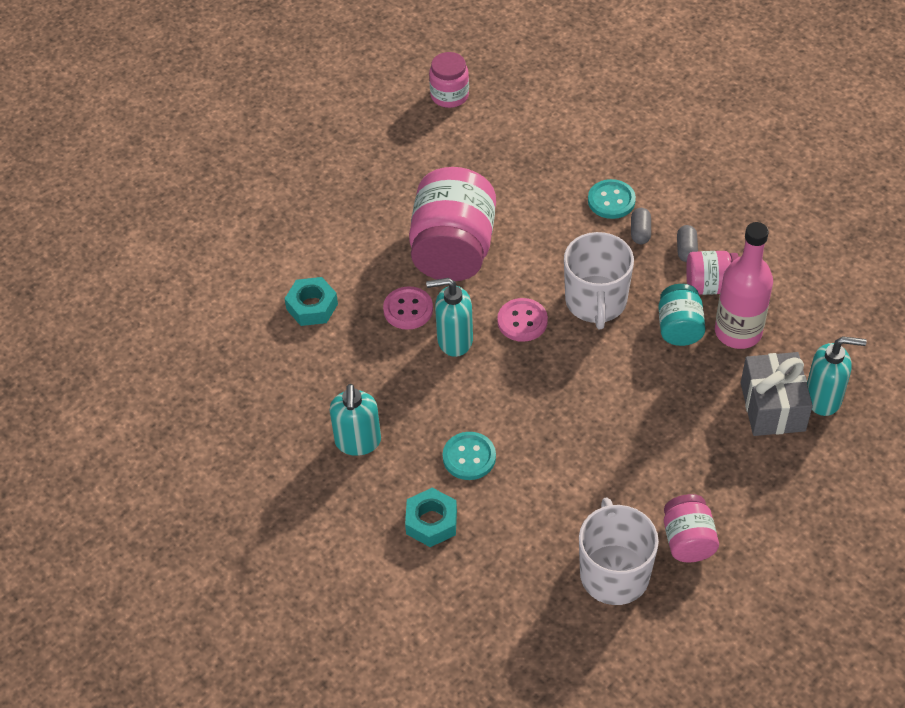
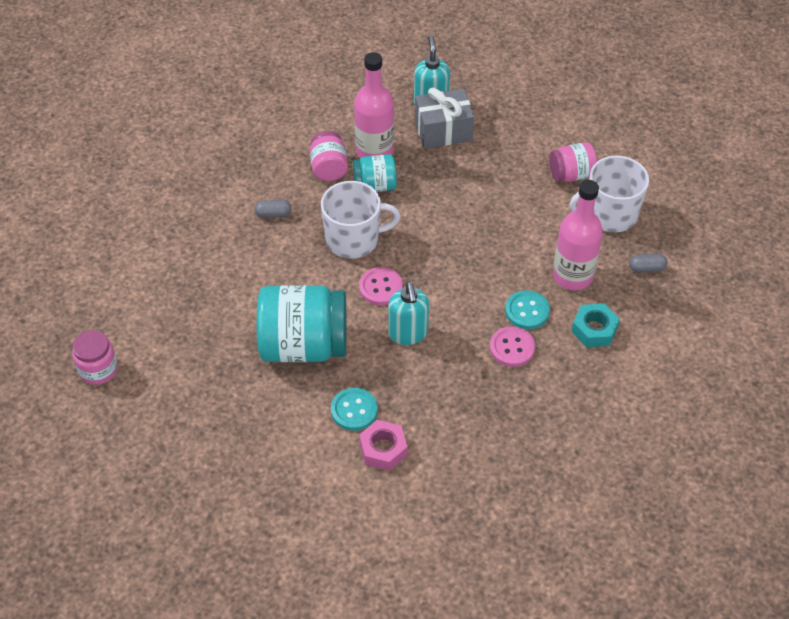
camera: 100 degrees left, 0 degrees up
(312, 306) = (383, 449): turquoise nut -> pink nut
(358, 442) = (528, 391): turquoise soap dispenser -> none
(408, 309) = (377, 372): pink button -> pink button (512, 348)
(453, 250) = (303, 345): pink jar -> turquoise jar
(516, 513) = (572, 276): none -> pink bottle
(611, 200) = (237, 235): turquoise button -> turquoise button (354, 410)
(686, 250) = (291, 184): grey capsule -> grey capsule (646, 268)

